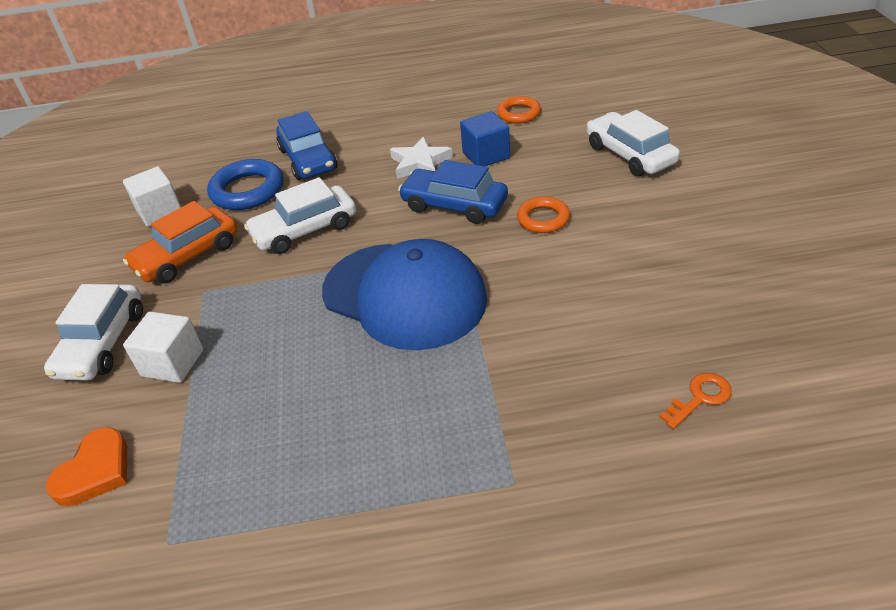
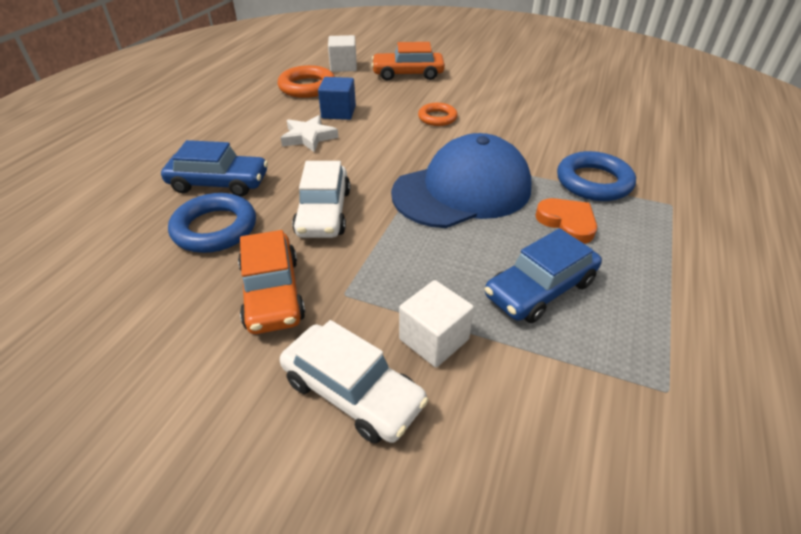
camera: 65 degrees left, 0 degrees up
(95, 471) = (554, 432): orange heart -> orange heart (567, 223)
(159, 211) = (160, 297): white cube -> white cube (343, 66)
(454, 205) = (381, 141): blue car -> blue car (540, 289)
(508, 392) = (593, 182): none -> blue ring
(519, 114) = (307, 87): orange ring -> orange ring, size x1.60
(630, 155) = (408, 74): white car -> orange car
(699, 398) = (635, 130): orange key -> none

